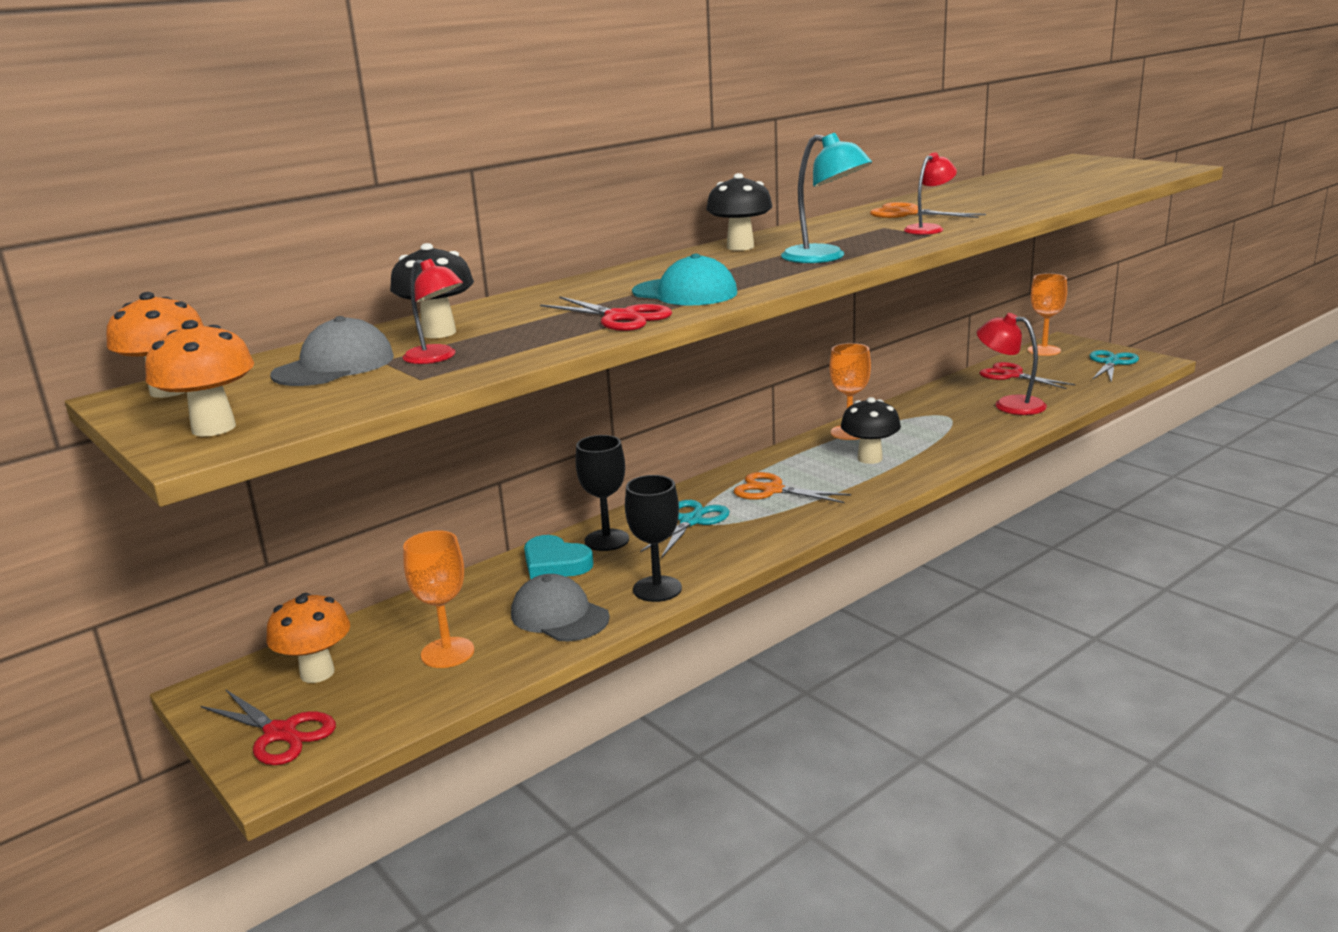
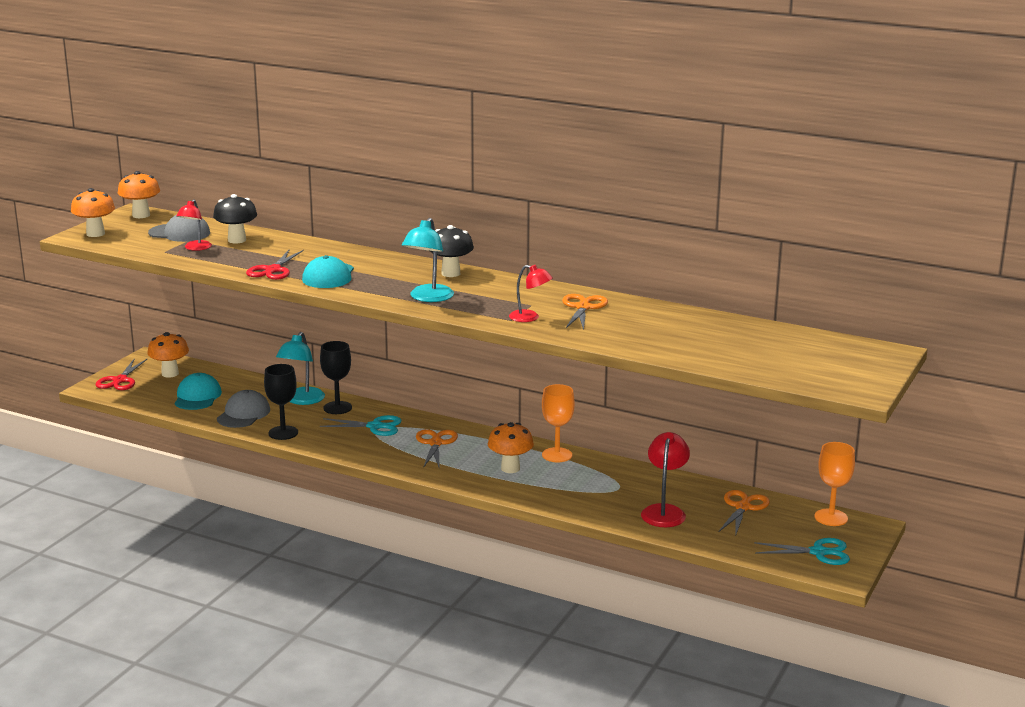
camera: 65 degrees right, 0 degrees up
(447, 653) = (197, 397): orange goblet -> turquoise cap
(555, 563) = (302, 400): turquoise heart -> turquoise lamp
(870, 458) = (510, 468): black mushroom -> orange mushroom
(1012, 375) = (743, 507): red scissors -> orange scissors

